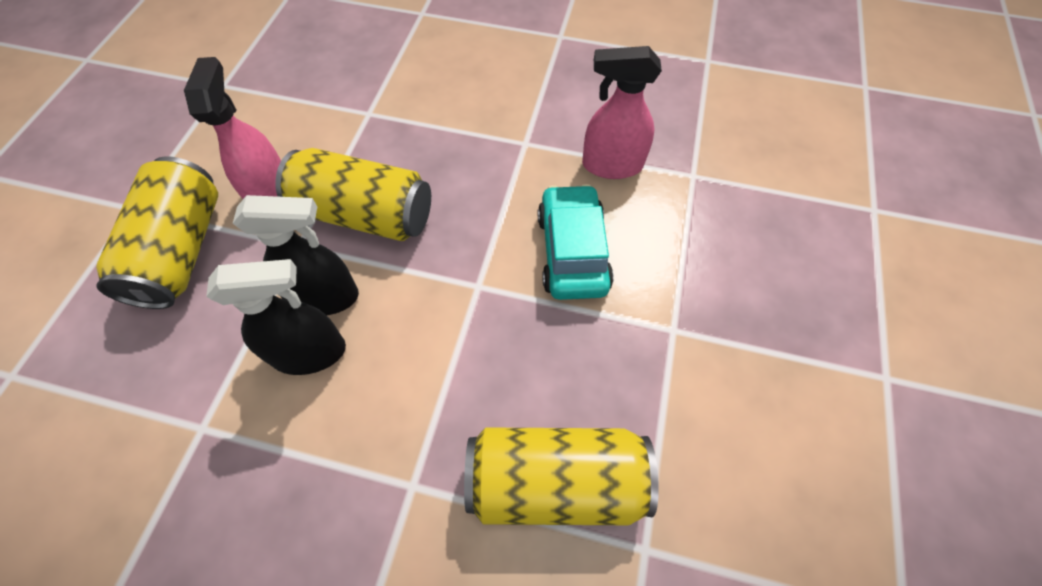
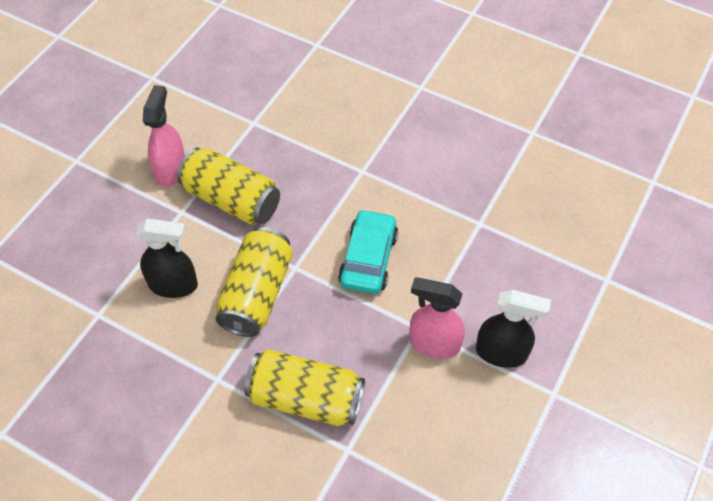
camera: 15 degrees right, 5 degrees down
(182, 250) = (104, 198): yellow can -> yellow can (257, 293)
(325, 297) = (191, 251): black spray bottle -> black spray bottle (501, 353)
(611, 165) = (421, 202): pink spray bottle -> pink spray bottle (434, 343)

